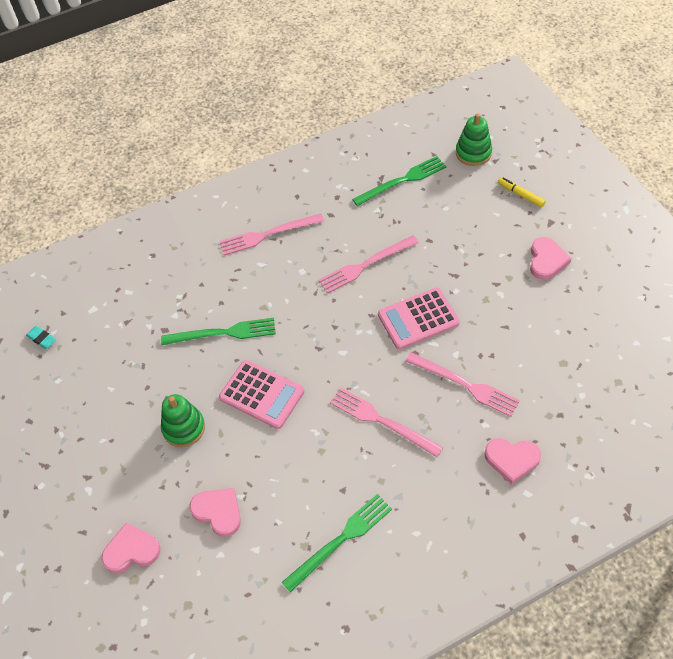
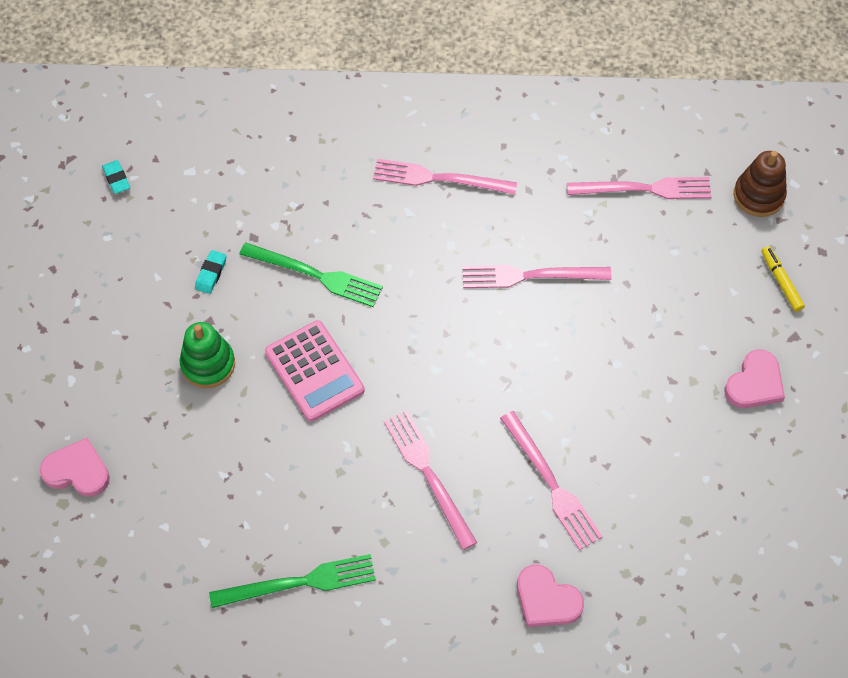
camera: 25 degrees right, 5 degrees up
(149, 367) = (211, 274): none -> turquoise eraser
(218, 512) = (189, 479): pink heart -> none
(402, 181) = (644, 189): green fork -> pink fork
(418, 319) = (548, 375): pink calculator -> none
(473, 153) = (758, 196): green stacking toy -> brown stacking toy

